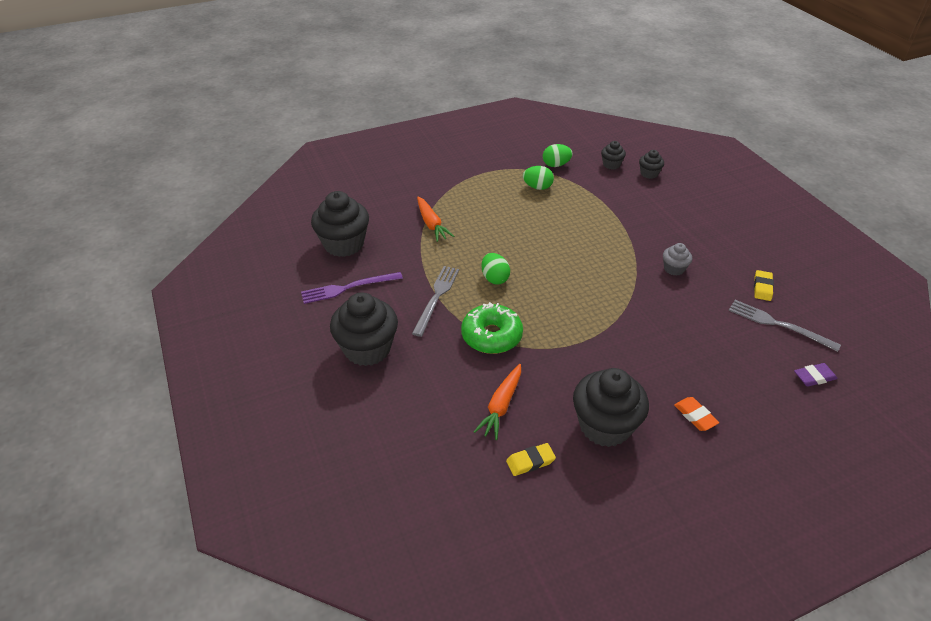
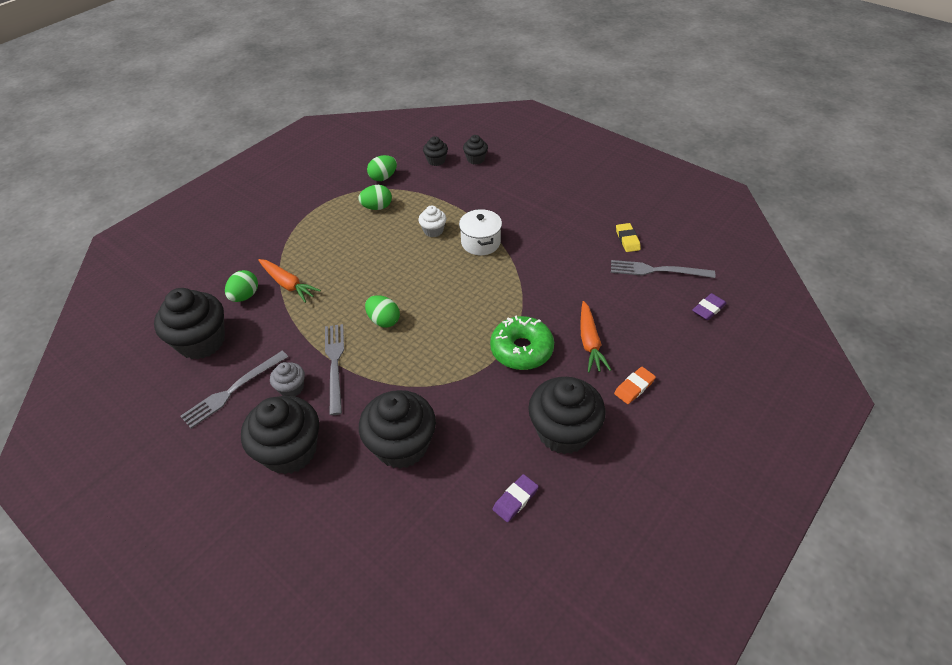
camera: 25 degrees left, 5 degrees up
(349, 288) = (233, 390): purple fork -> grey fork
(393, 222) = (245, 296): none -> green egg
(457, 380) = (401, 445): none -> black cupcake
(491, 336) = (412, 384): green donut -> green donut (521, 349)
(501, 406) = (458, 454): orange carrot -> orange carrot (589, 342)
(530, 461) = (515, 500): yellow eraser -> purple eraser
(577, 221) = (433, 231): none -> white cupcake
(615, 244) = (480, 242): none -> white pot
(674, 269) = (545, 248): grey cupcake -> grey cupcake (291, 388)
(695, 416) = (634, 387): orange eraser -> orange eraser turned 75 degrees counterclockwise

